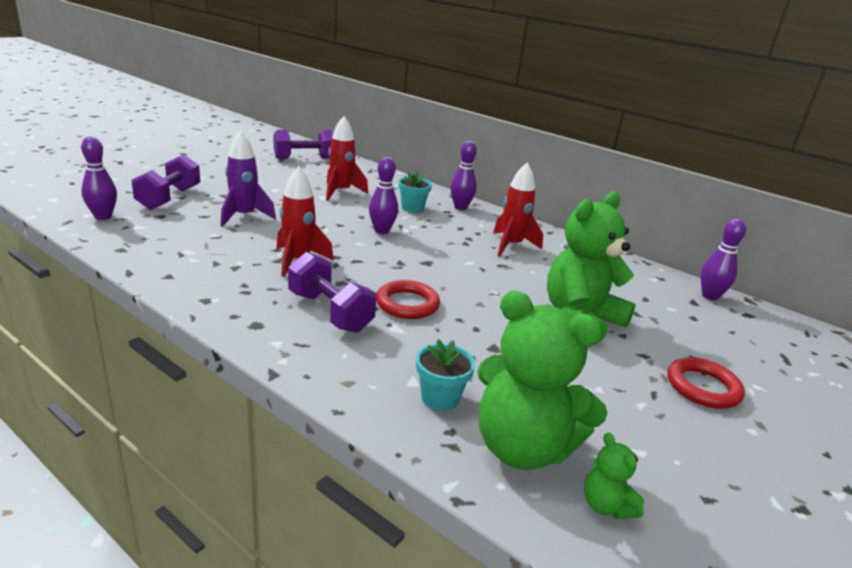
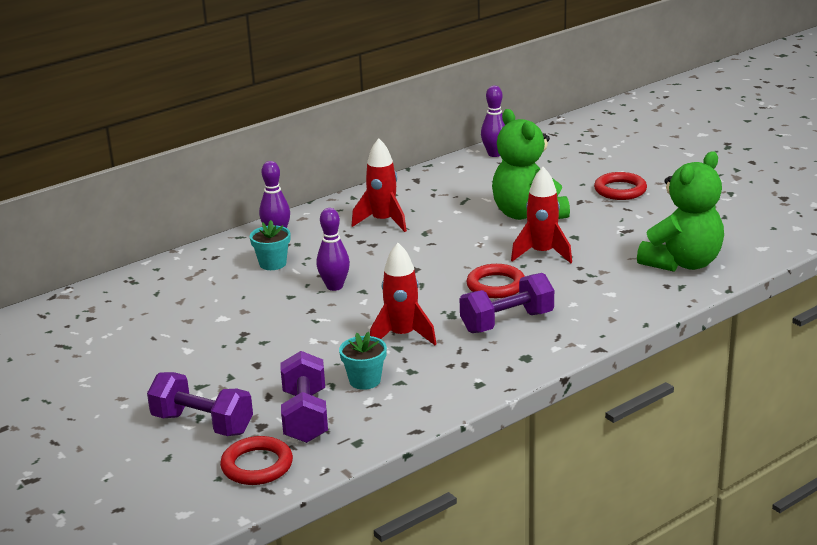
camera: 70 degrees left, 0 degrees up
(103, 216) = (257, 465): purple bowling pin -> red ring
(244, 216) = (276, 369): purple rocket -> none
(304, 158) = (65, 327): purple dumbbell -> purple dumbbell (305, 416)
(341, 192) = (209, 305): red rocket -> red rocket (542, 253)
(440, 398) = (631, 285): turquoise flower pot -> turquoise flower pot (365, 381)
(606, 505) = (731, 246): green teddy bear -> none

